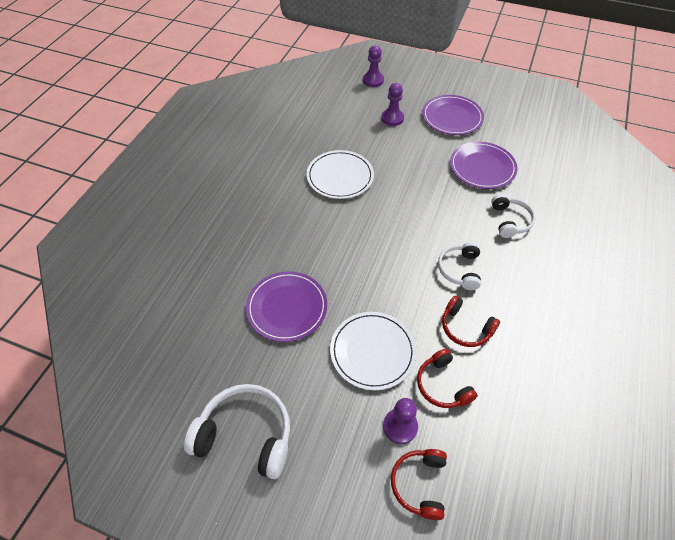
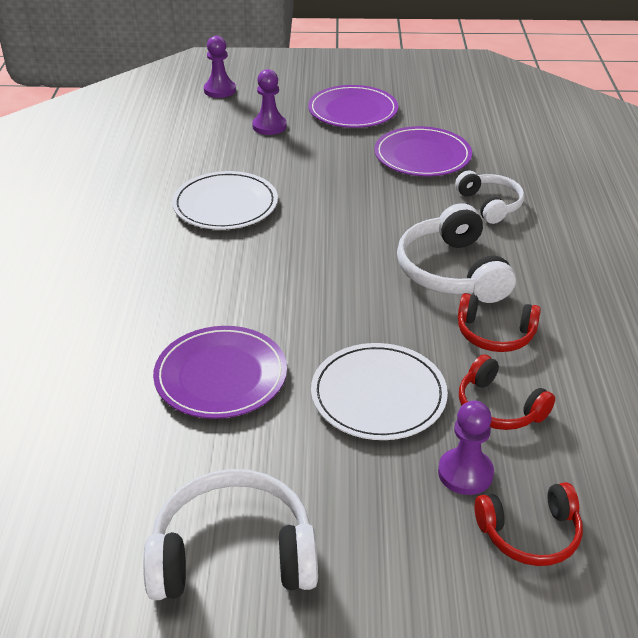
camera: 20 degrees left, 15 degrees down
(420, 484) = (530, 533): red headphones -> red headphones turned 90 degrees counterclockwise
(460, 269) = (452, 272): white headphones -> white headphones, size x1.60

